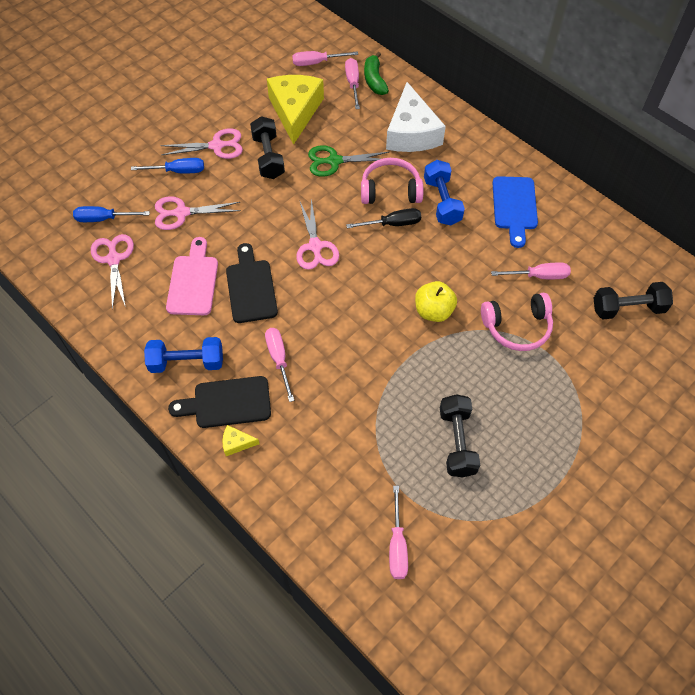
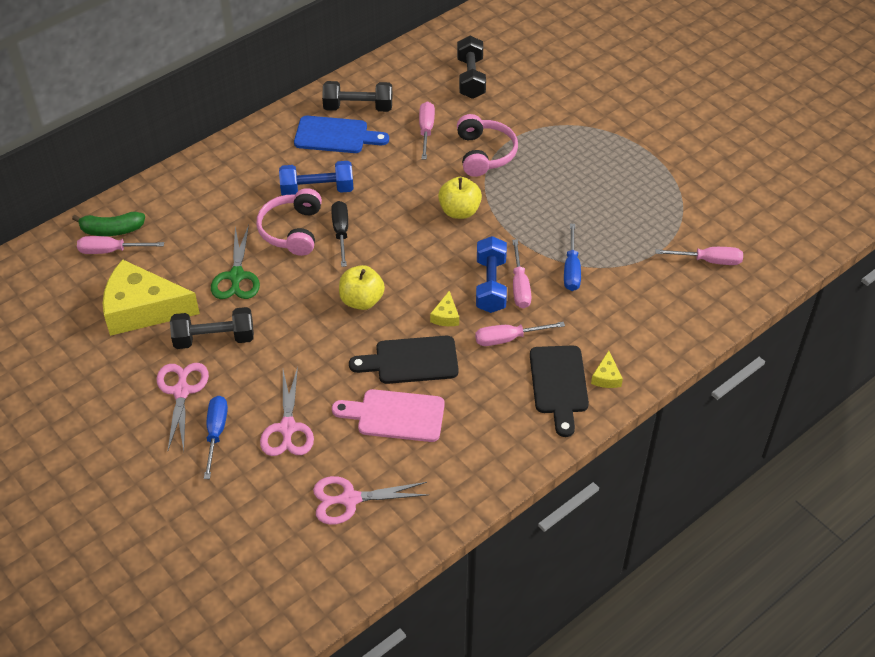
camera: 85 degrees left, 10 degrees down
(104, 219) = (281, 514): blue screwdriver -> blue screwdriver (571, 269)
(187, 362) = (506, 421): blue dumbbell -> blue dumbbell (490, 285)
(302, 309) = (446, 316): none -> yellow cheese
(315, 246) = (361, 300): pink scissors -> yellow apple
(317, 63) = (61, 283): pink screwdriver -> pink screwdriver (520, 286)
(411, 133) = (209, 205): white cheese -> none
(457, 442) = (606, 210): black dumbbell -> black dumbbell (358, 107)

